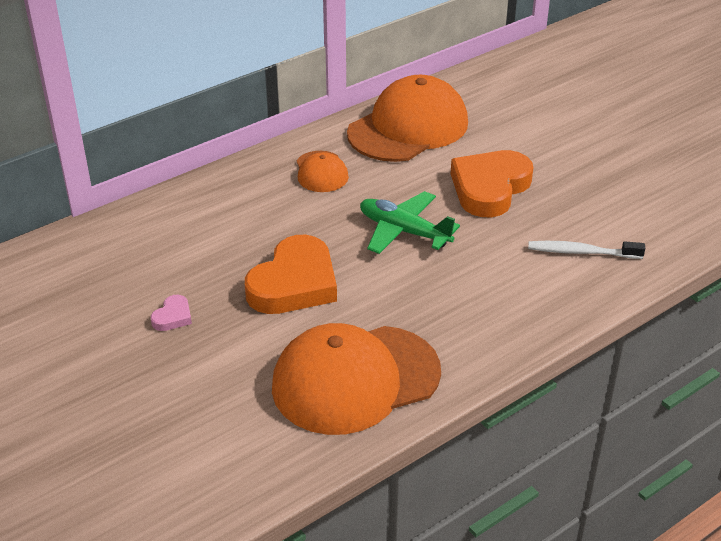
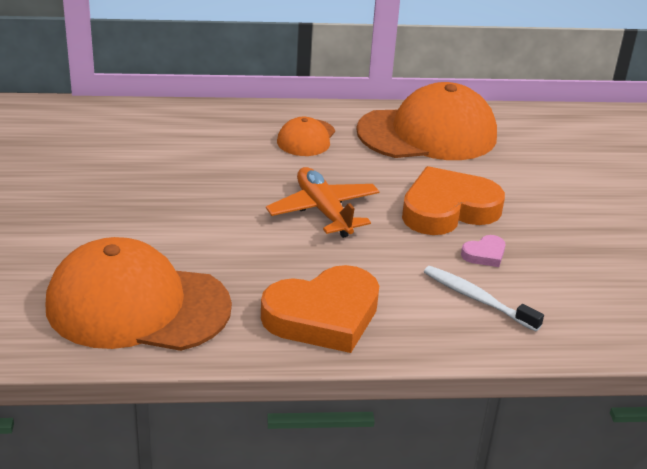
camera: 30 degrees right, 5 degrees down
(173, 317) = (54, 193): pink heart -> pink heart (484, 254)
(294, 283) = (179, 211): orange heart -> orange heart (323, 316)
(404, 231) = (323, 211): green plane -> orange plane

